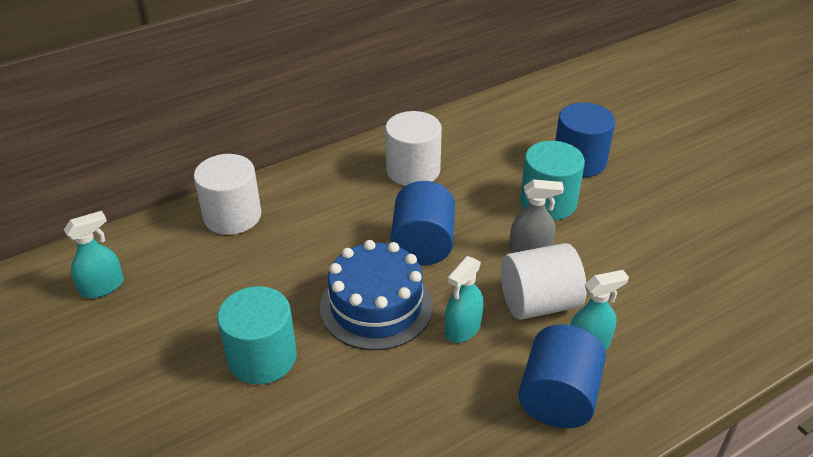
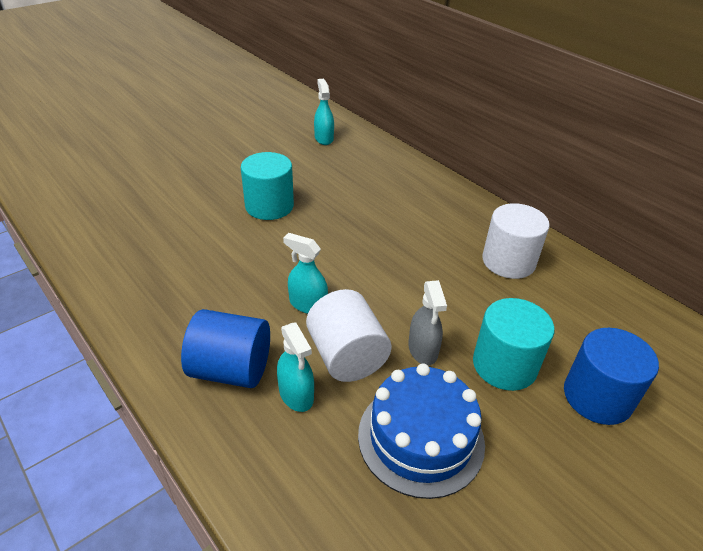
camera: 80 degrees right, 0 degrees up
(102, 287) = (324, 138): turquoise spray bottle -> turquoise spray bottle turned 150 degrees counterclockwise
(232, 216) = (407, 174): white cylinder -> none
(376, 306) = (326, 253): blue cake -> blue cake (421, 438)
(423, 245) = (405, 274): blue cylinder -> none

